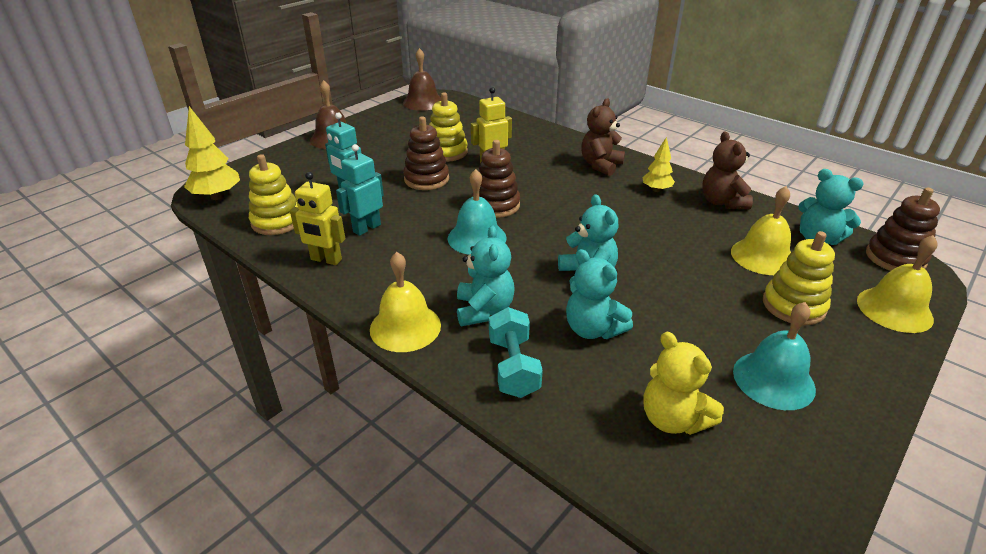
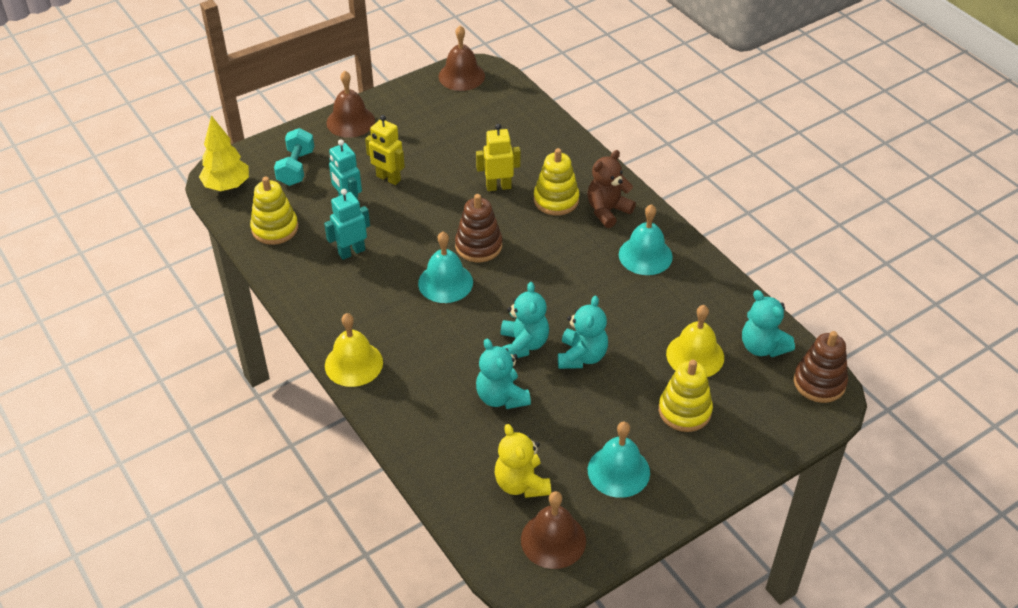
camera: 15 degrees right, 10 degrees up
(326, 260) = (308, 282): yellow robot -> yellow robot (388, 178)
(426, 179) = (425, 199): brown stacking toy -> none
(446, 152) = (458, 163): yellow stacking toy -> yellow stacking toy (556, 200)
(484, 310) = (421, 361): turquoise teddy bear -> turquoise teddy bear (581, 356)
(513, 367) = (423, 417): turquoise dumbbell -> turquoise dumbbell (296, 168)
(656, 190) = (645, 255): yellow tree -> turquoise bell
(722, 202) = (701, 284): brown teddy bear -> none
(758, 482) = (553, 540): none -> brown bell
(894, 309) = (771, 433): yellow bell -> none

